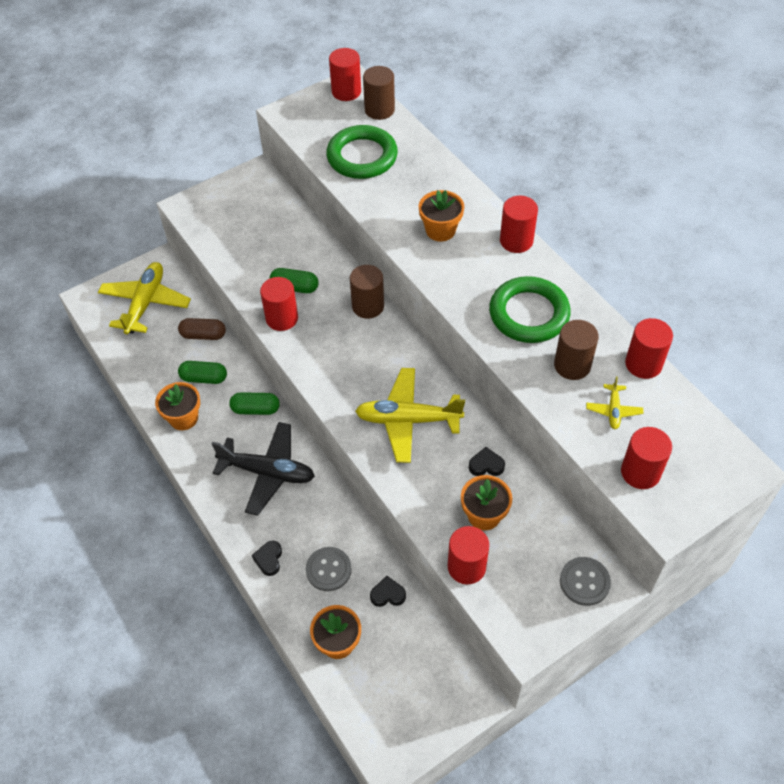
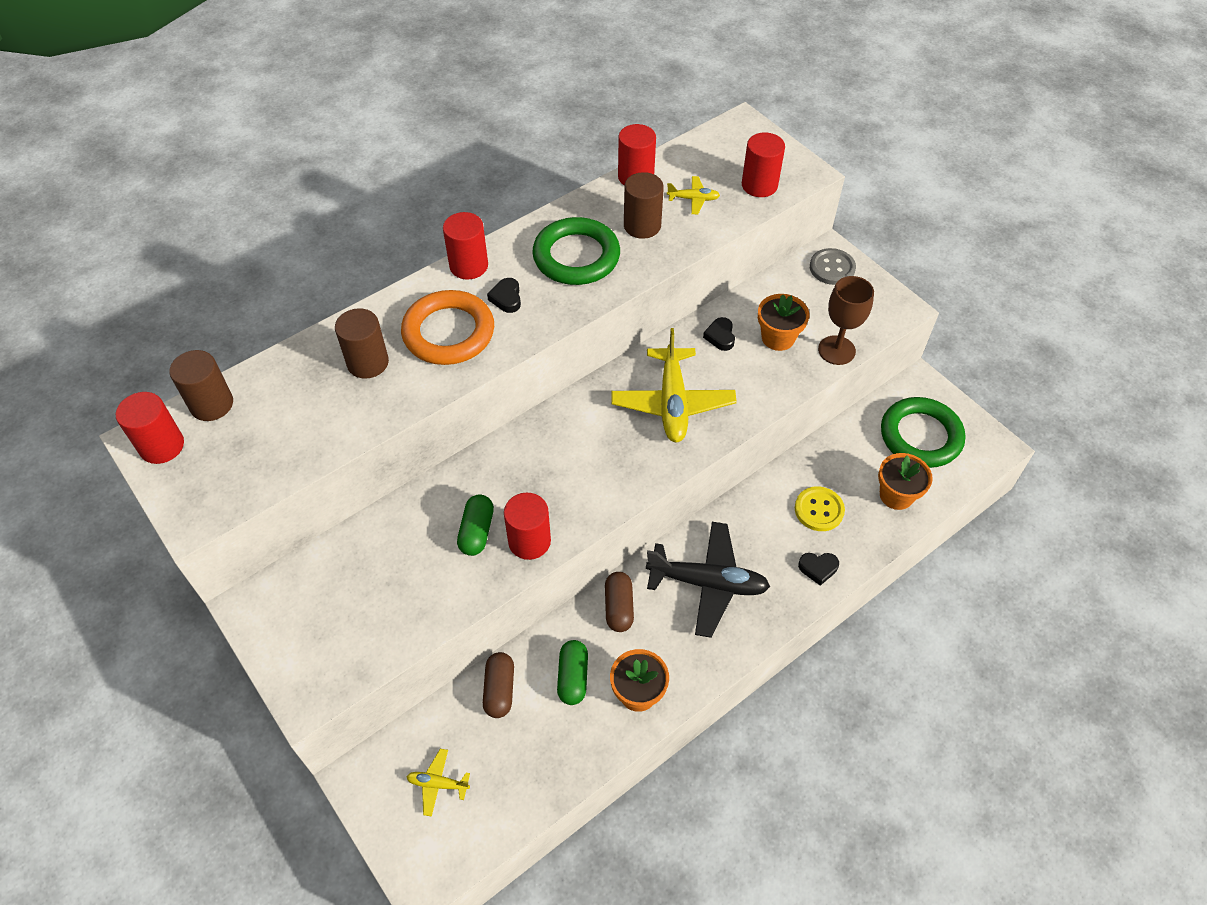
camera: 95 degrees left, 0 degrees up
(145, 303) = (438, 784): yellow plane -> yellow plane, size x0.47
(255, 409) = (619, 607): green capsule -> brown capsule
(267, 472) = (707, 583): black plane -> black plane turned 90 degrees clockwise
(328, 570) = (819, 510): grey button -> yellow button
(362, 157) = (305, 418): green ring -> green ring (920, 436)
(368, 306) = (509, 449): brown cylinder -> brown cylinder (368, 362)
(388, 594) = (835, 456): black heart -> black heart (506, 298)
(440, 230) = (448, 332): orange flower pot -> orange ring
(466, 567) = (836, 350): red cylinder -> brown goblet

